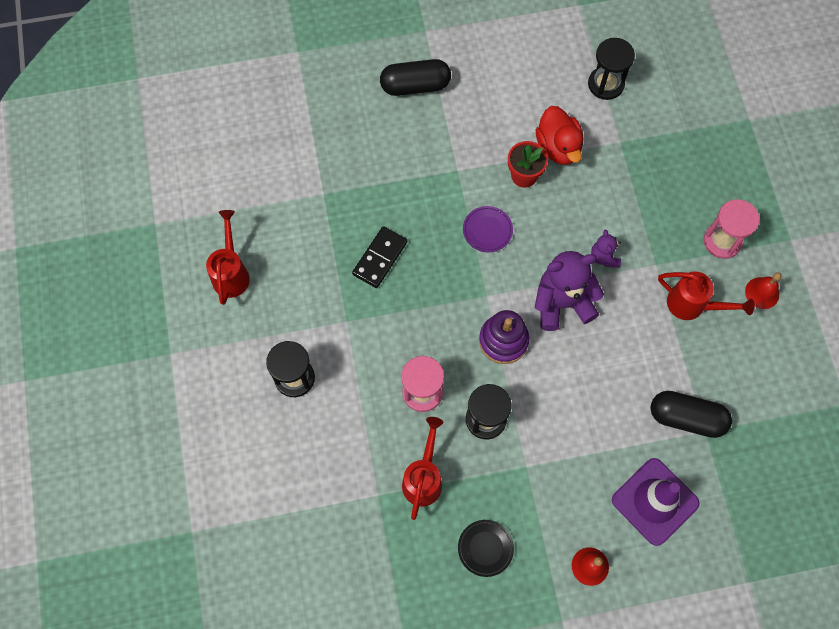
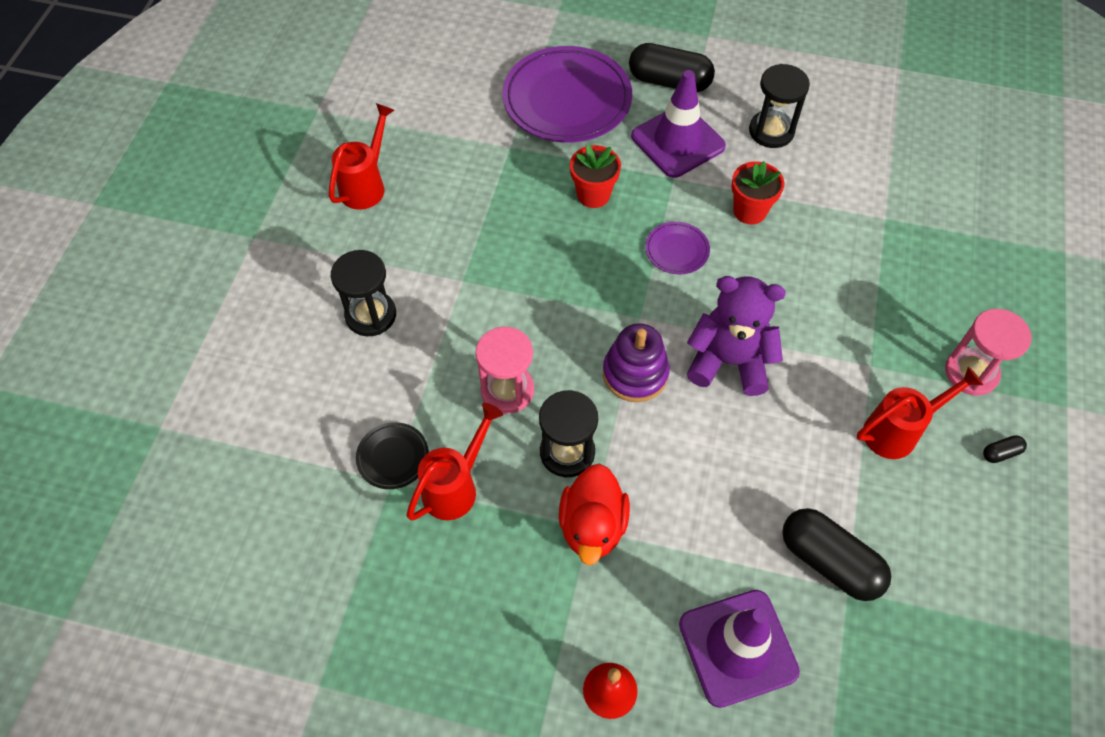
camera: 25 degrees right, 10 degrees down
(346, 134) = (567, 100): none -> purple plate
(380, 258) = (536, 232): black domino -> none
(406, 209) = (593, 195): none -> red flower pot
(446, 137) = (677, 141): none -> purple traffic cone
(485, 548) = (486, 604): black plate -> black plate (393, 457)
(558, 147) = (806, 197): red duck -> red duck (592, 526)
(604, 257) = (807, 332): purple teddy bear -> none
(606, 84) = (895, 154): black hourglass -> black hourglass (771, 131)
(693, 305) = (898, 431): red watering can -> red watering can turned 75 degrees counterclockwise
(762, 293) = (1001, 453): red bell -> black capsule

